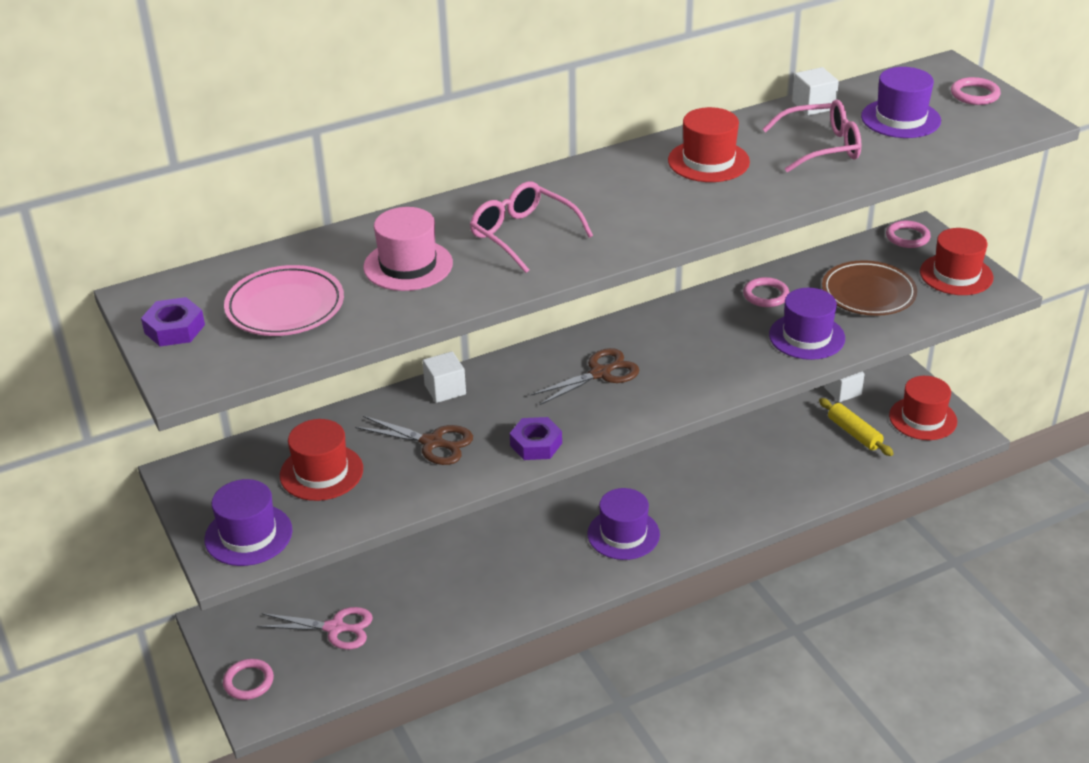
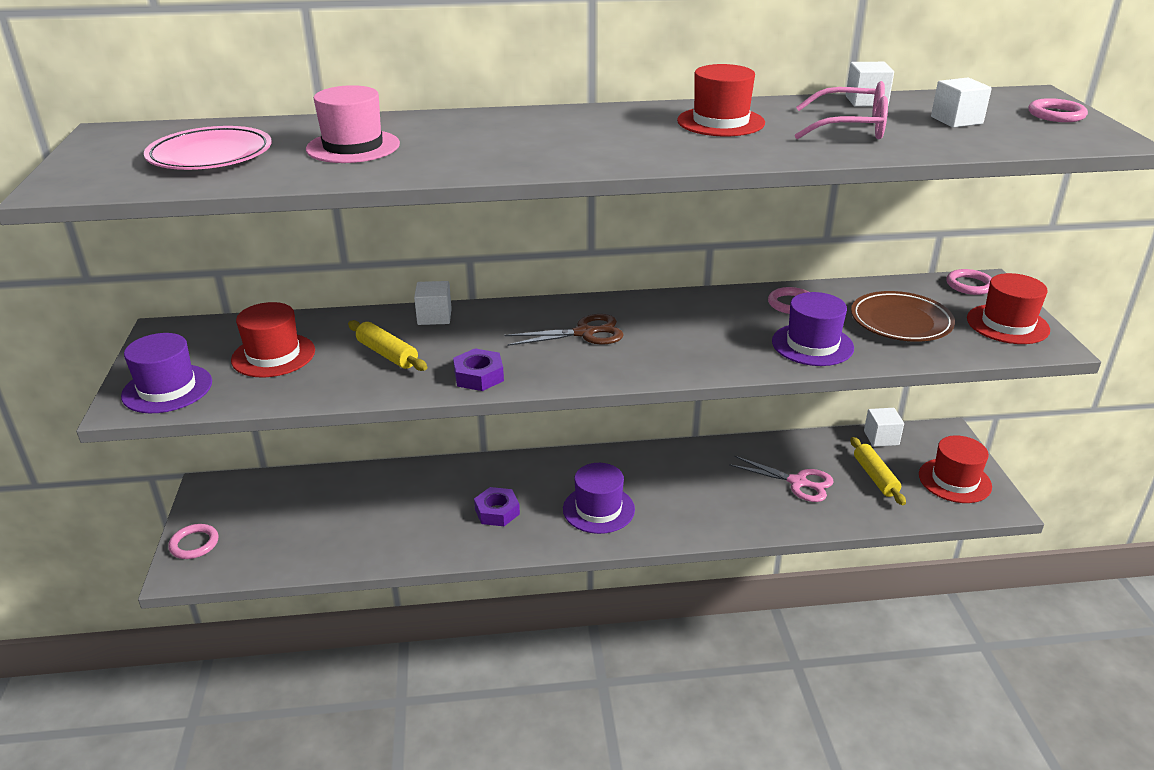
camera: 20 degrees right, 5 degrees down
(174, 329) = (101, 154): purple nut -> purple nut (497, 511)
(335, 628) = (296, 520): pink scissors -> pink scissors (798, 482)
(432, 443) = (387, 354): brown scissors -> yellow rolling pin
(523, 235) = (483, 143): pink glasses -> none
(900, 119) = (956, 120): purple hat -> white cube

